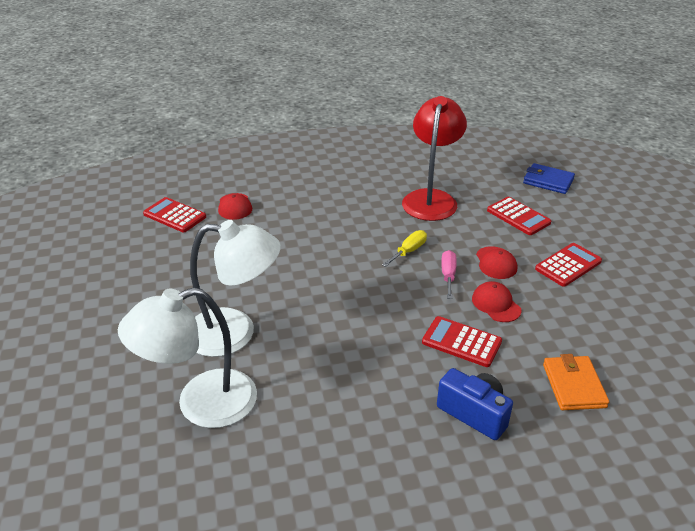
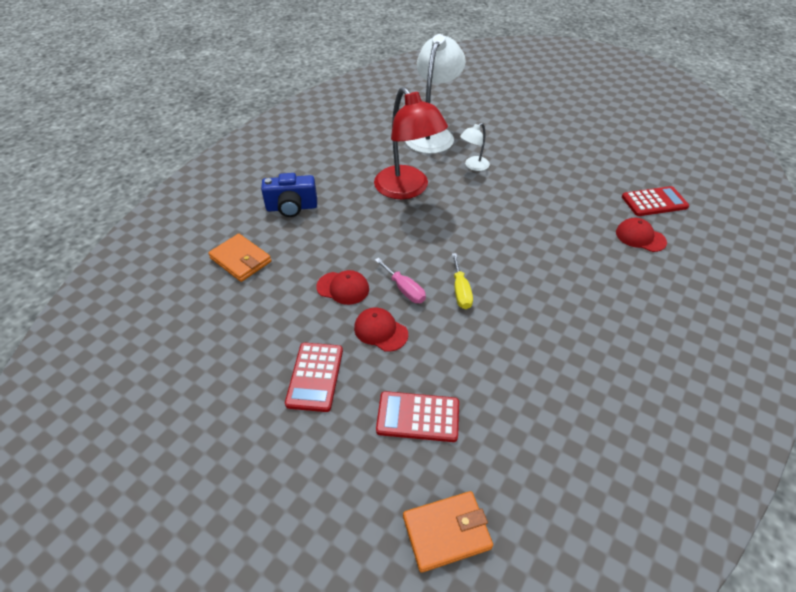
camera: 135 degrees right, 10 degrees up
(235, 333) = (473, 166): white lamp -> white lamp, size x0.47
(431, 198) = (526, 374): red lamp -> red lamp (407, 189)
(461, 342) = (339, 243): red calculator -> none
(548, 181) = (446, 532): blue wallet -> orange wallet

